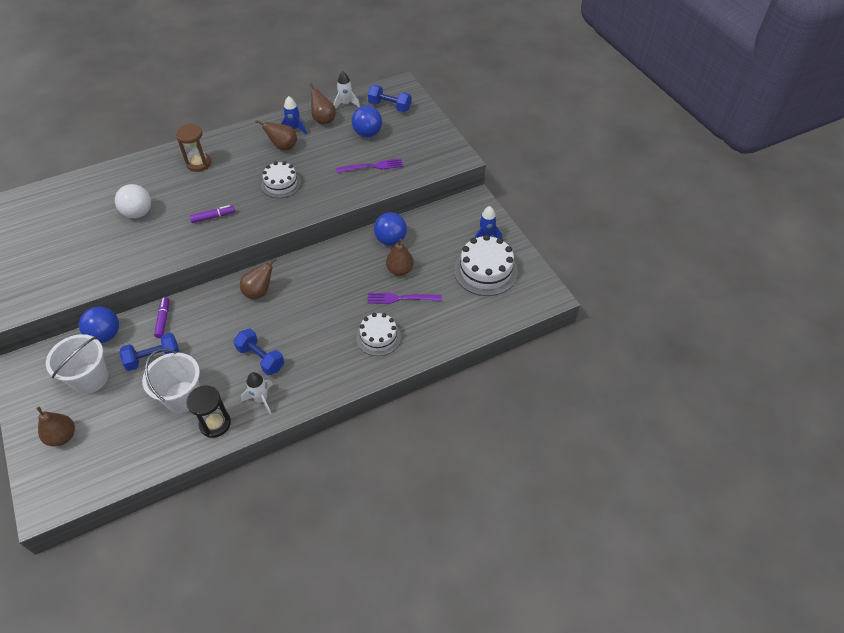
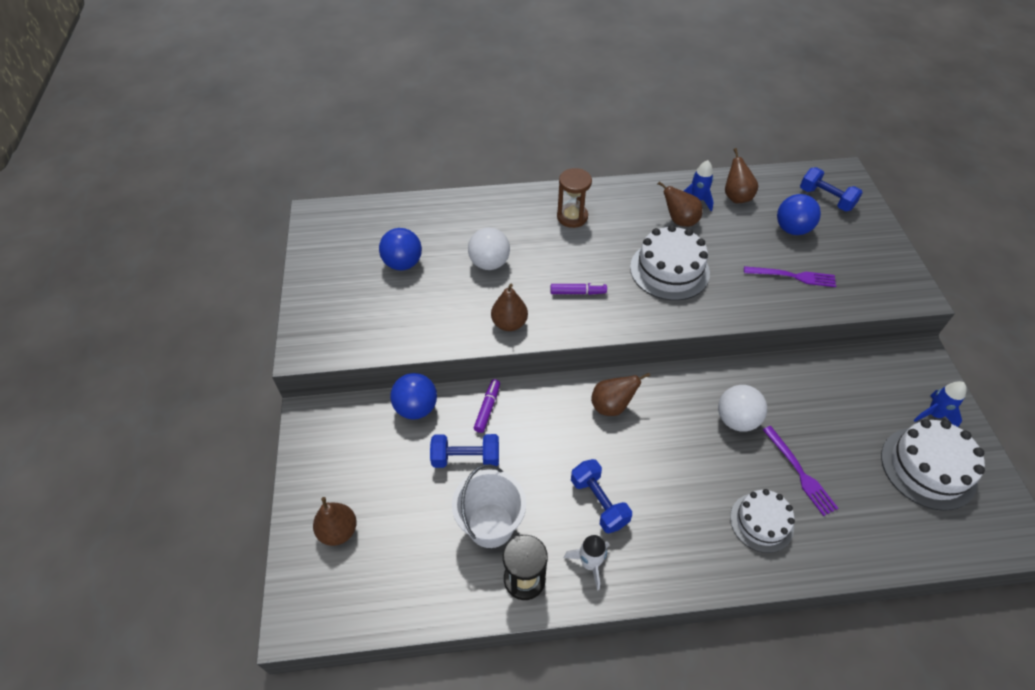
camera: 20 degrees right, 0 degrees up
(90, 378) = (386, 461): white bucket -> none
(281, 184) = (669, 270): white cake -> white cake, size x1.52
(346, 104) = (768, 182): white rocket -> none
(352, 276) = (736, 420): none -> white ball
(391, 240) = (796, 382): blue ball -> blue ball (403, 263)
(400, 270) = (804, 430): brown pear -> brown pear (509, 323)
(401, 298) = (800, 473): purple fork -> purple fork turned 135 degrees counterclockwise

